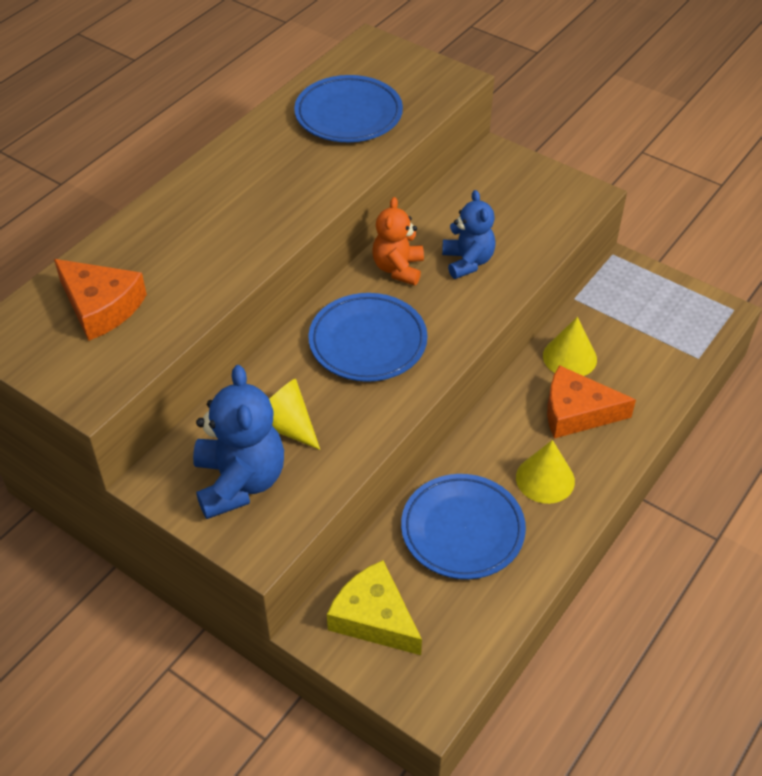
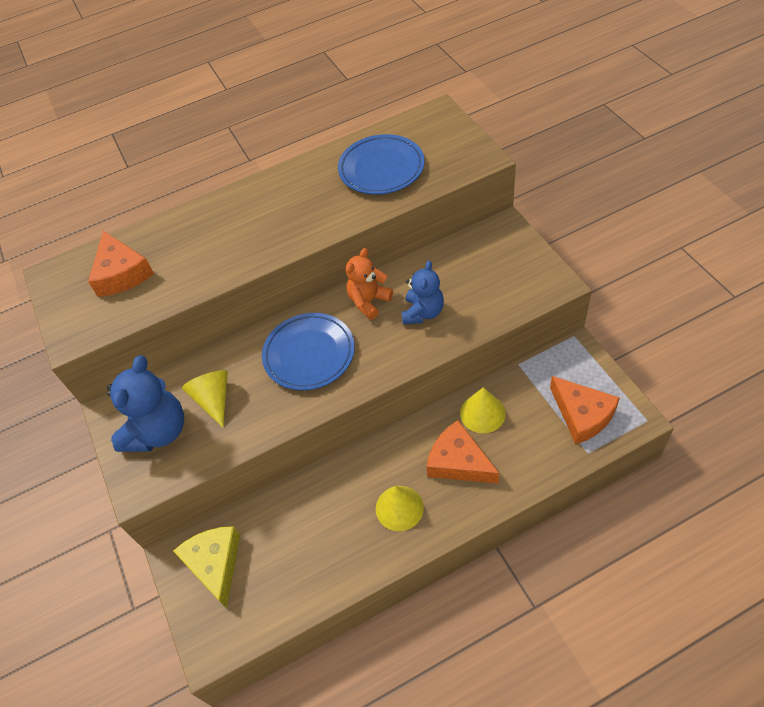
camera: 35 degrees right, 5 degrees up
(462, 530) = (315, 523): blue plate -> none
(670, 325) = (582, 415): none -> orange cheese

